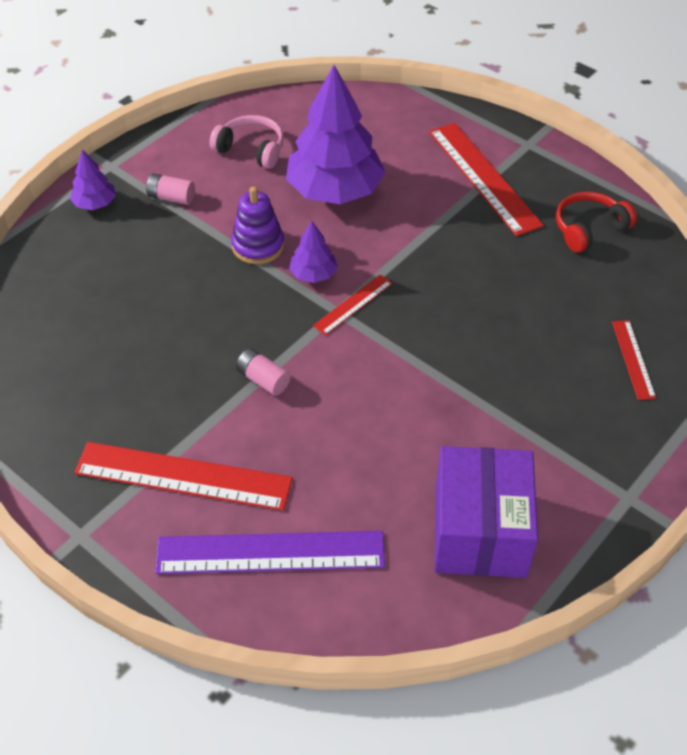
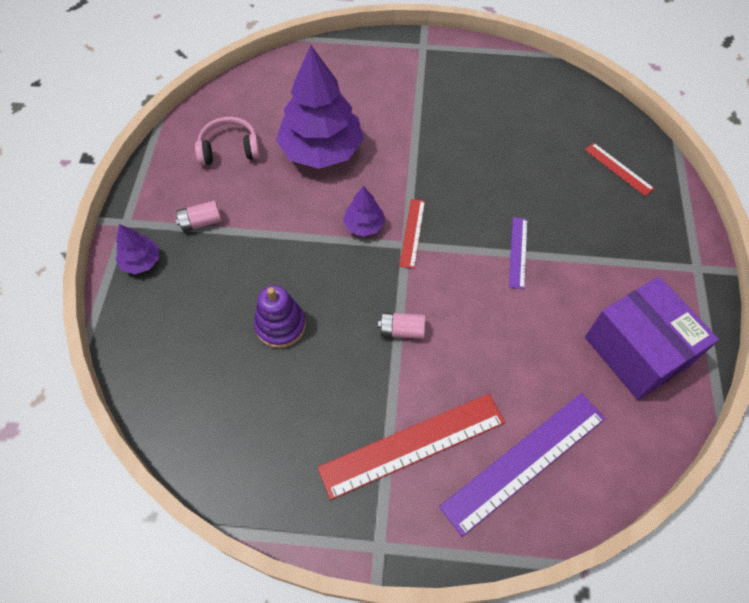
camera: 35 degrees left, 10 degrees up
(258, 246) = (304, 225): purple stacking toy -> purple stacking toy (280, 325)
(442, 376) = (518, 252): none -> purple ruler
(484, 177) = (415, 86): red ruler -> none
(588, 229) = (514, 89): red headphones -> none

